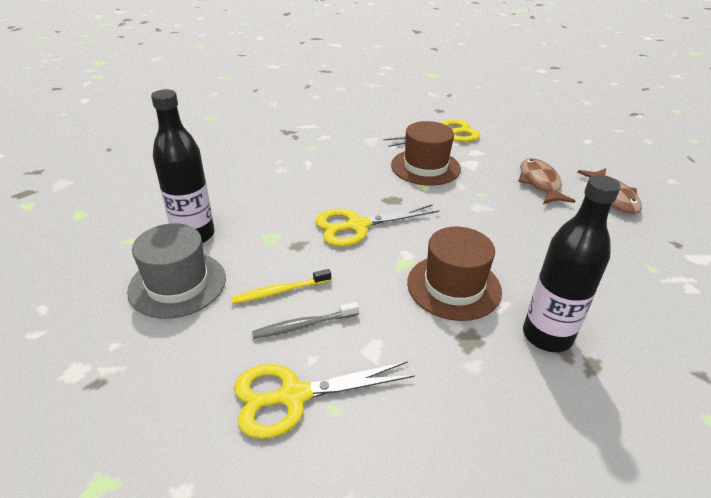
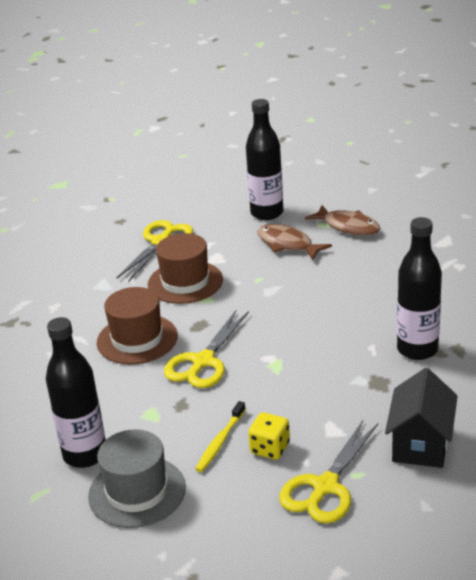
camera: 40 degrees left, 5 degrees down
(303, 325) = (270, 448): grey toothbrush -> yellow dice
(429, 430) = (420, 444): none -> black house
(453, 286) = (328, 358): brown hat -> brown hat (137, 339)
(552, 154) = (267, 213): none -> black bottle

